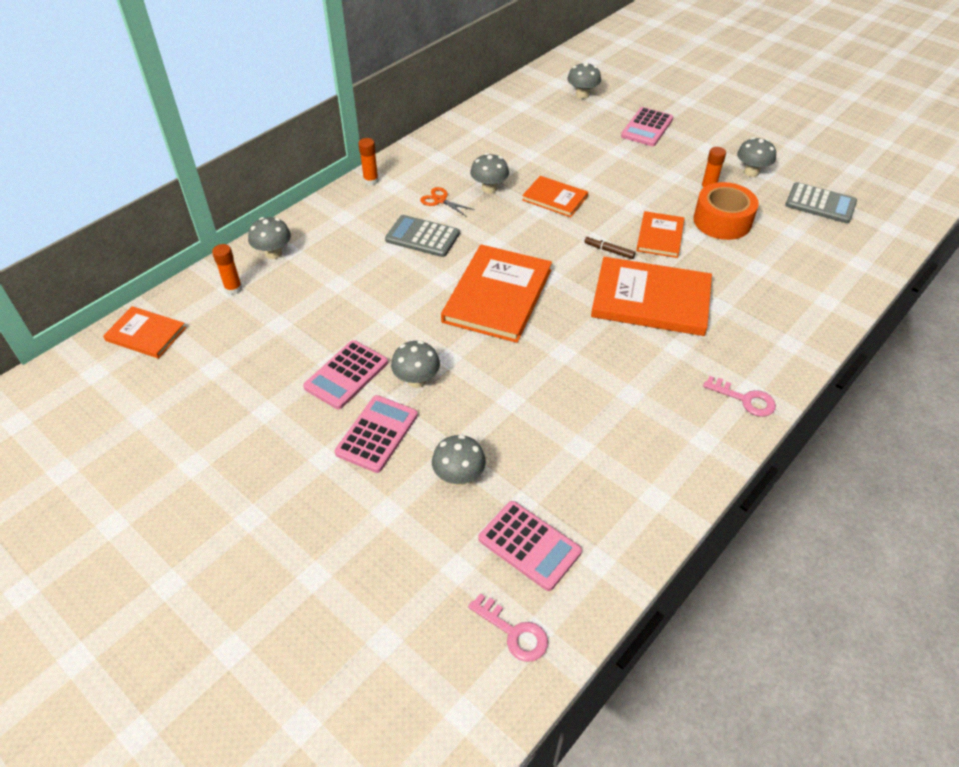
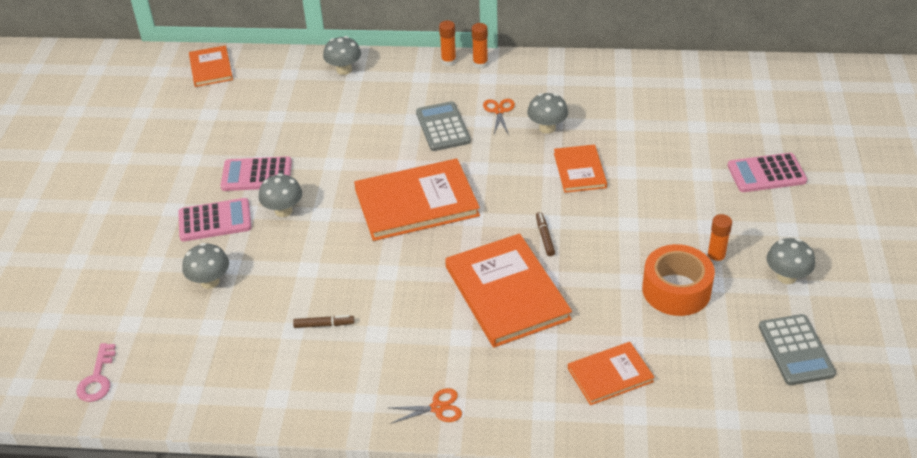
camera: 55 degrees right, 5 degrees down
(233, 289) = (289, 75): orange glue stick -> orange glue stick (448, 61)
(529, 545) = (176, 350): pink calculator -> none
(582, 95) = (764, 108): grey mushroom -> none
(591, 422) = (324, 325): none -> brown marker
(660, 236) = (602, 259): orange book -> orange book (610, 375)
(745, 399) = (437, 408): pink key -> orange scissors

